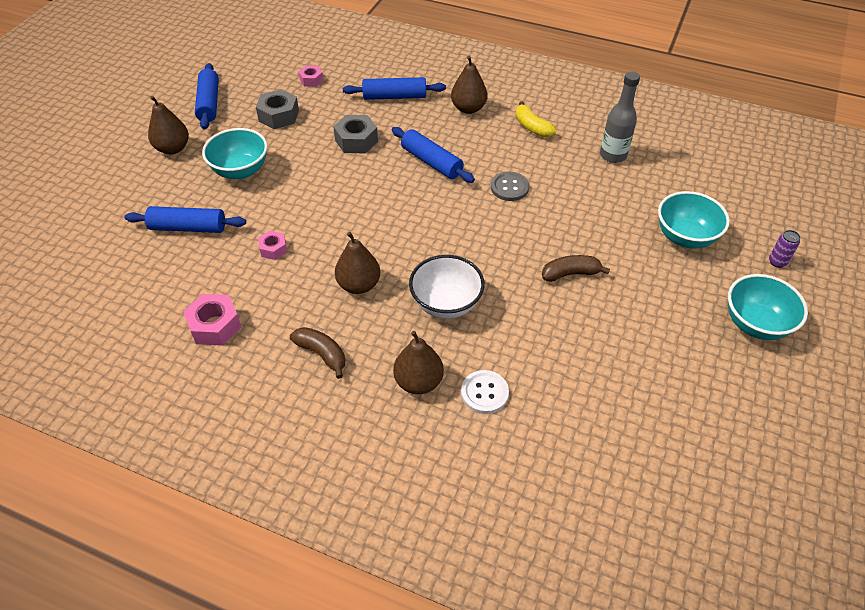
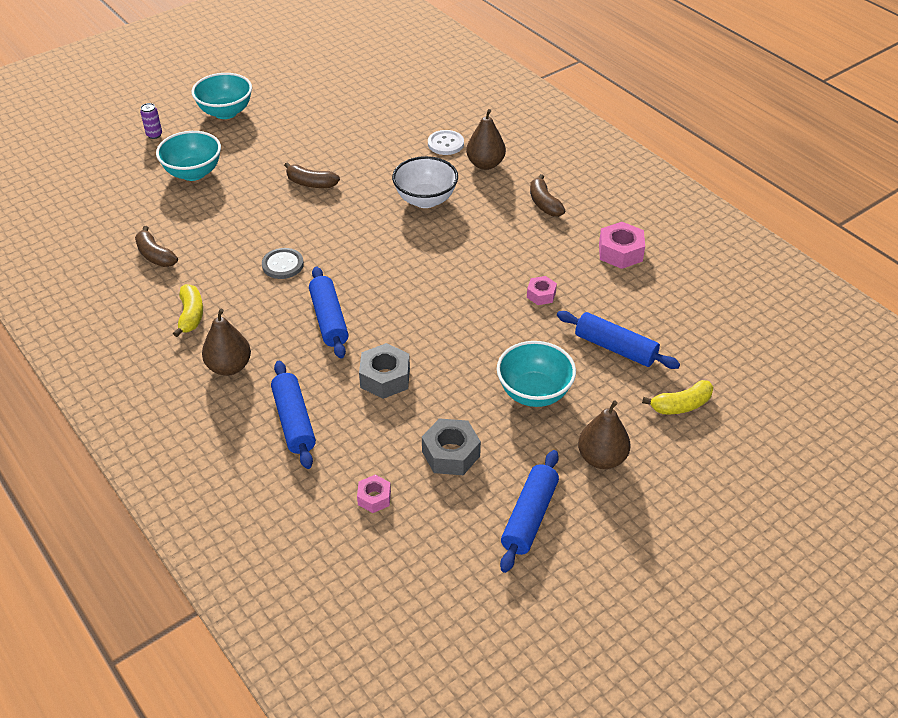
camera: 150 degrees left, 5 degrees down
(121, 203) = (681, 405): none -> yellow banana
(359, 285) = (484, 238): brown pear -> none
(394, 97) = (294, 421): blue rolling pin -> blue rolling pin turned 45 degrees clockwise
(613, 155) = (155, 255): grey bottle -> brown banana

